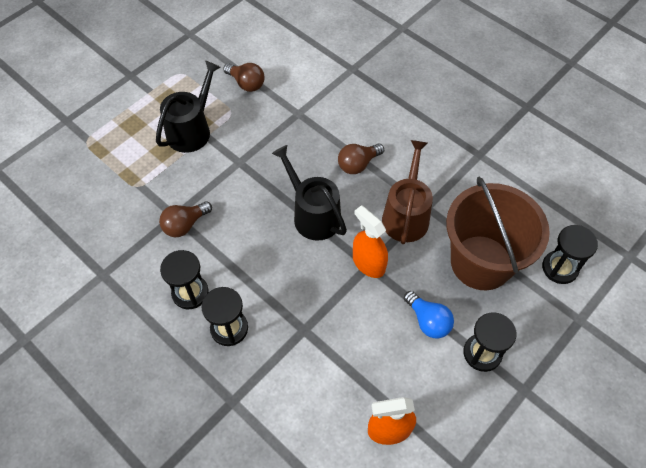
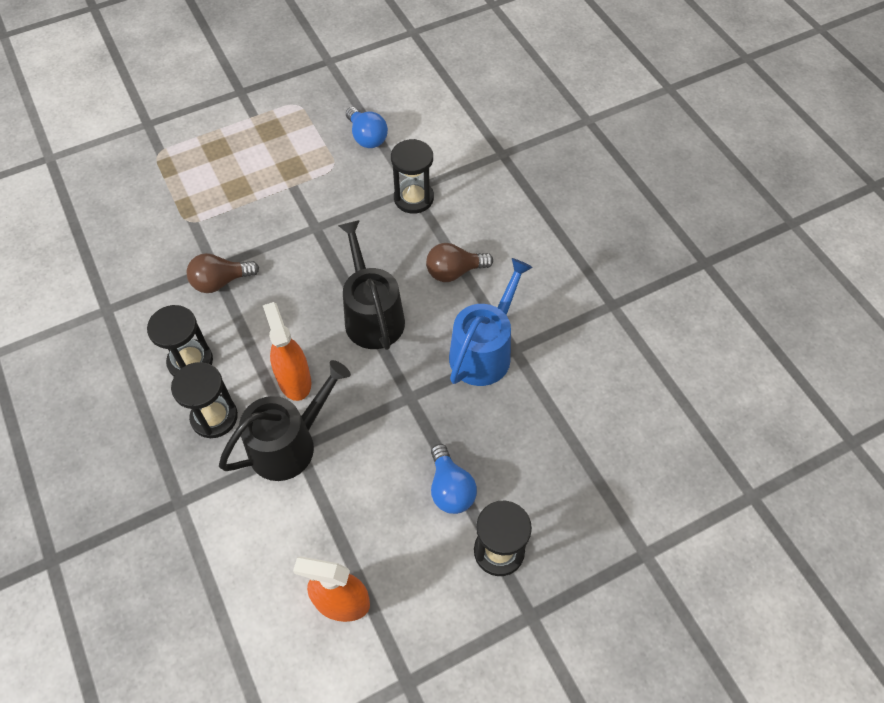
camera: 20 degrees right, 0 degrees up
(191, 130) = (279, 174): black watering can -> black watering can (289, 444)
(246, 83) = (367, 137): brown light bulb -> blue light bulb
(368, 263) = (410, 395): orange spray bottle -> orange spray bottle (294, 380)
(406, 215) = (484, 351): brown watering can -> blue watering can
(481, 262) = (551, 439): brown bucket -> none
(560, 268) = (650, 480): black hourglass -> black hourglass (413, 198)

